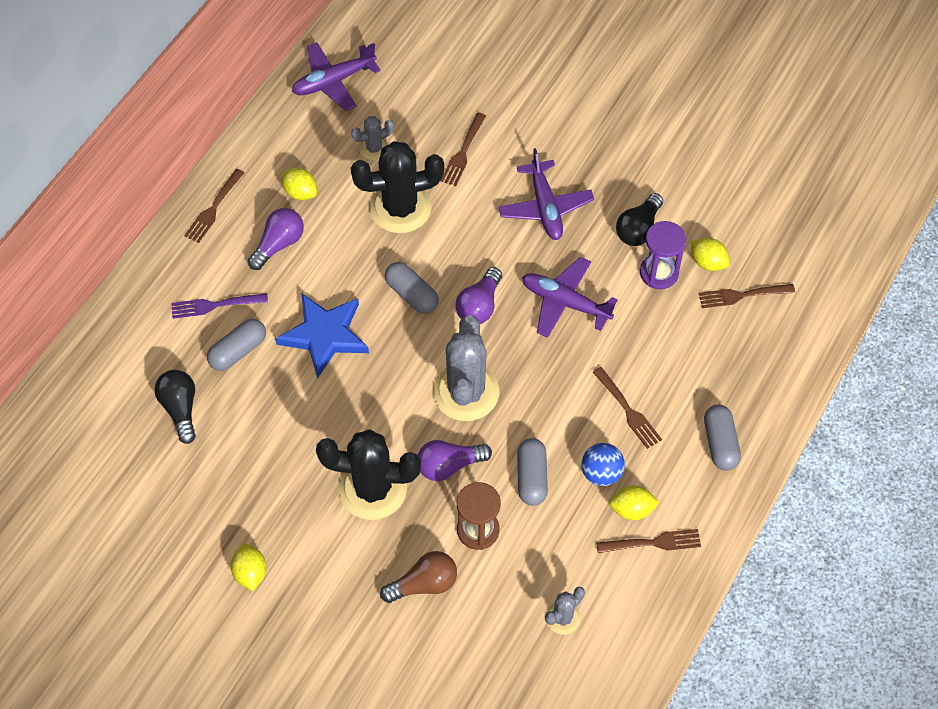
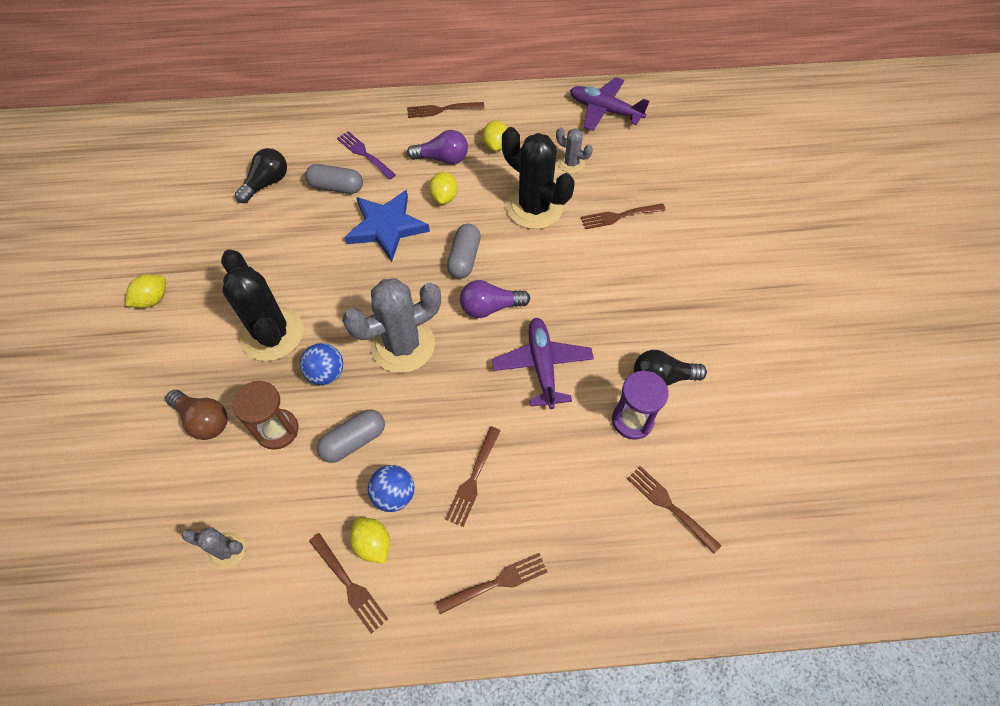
camera: 55 degrees right, 0 degrees up
(449, 465) = (326, 373): purple light bulb -> blue ball
(545, 207) = (620, 298): purple plane -> none
(708, 262) = (678, 454): yellow lemon -> yellow lemon (444, 197)
(720, 443) = (496, 583): grey capsule -> brown fork

